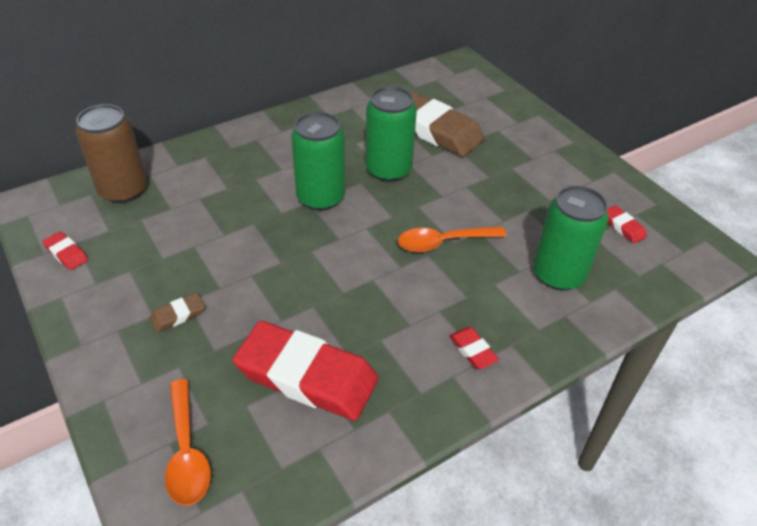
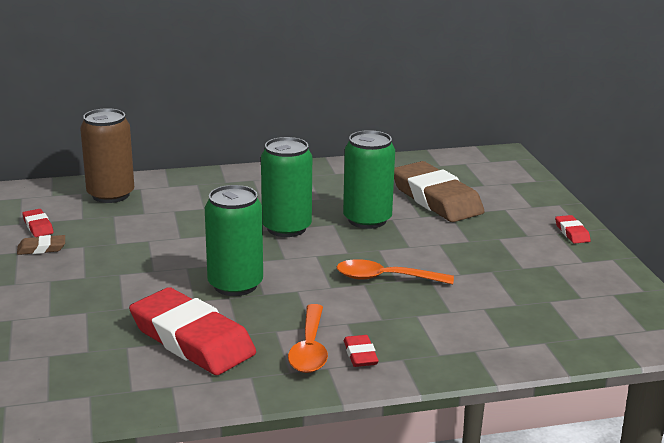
camera: 20 degrees right, 20 degrees down
(178, 315) = (106, 281): brown eraser -> brown eraser (41, 248)
(187, 452) = (59, 363): orange spoon -> orange spoon (309, 348)
(558, 274) = (489, 321): green can -> green can (235, 285)
(623, 227) = (589, 300): red eraser -> red eraser (572, 232)

